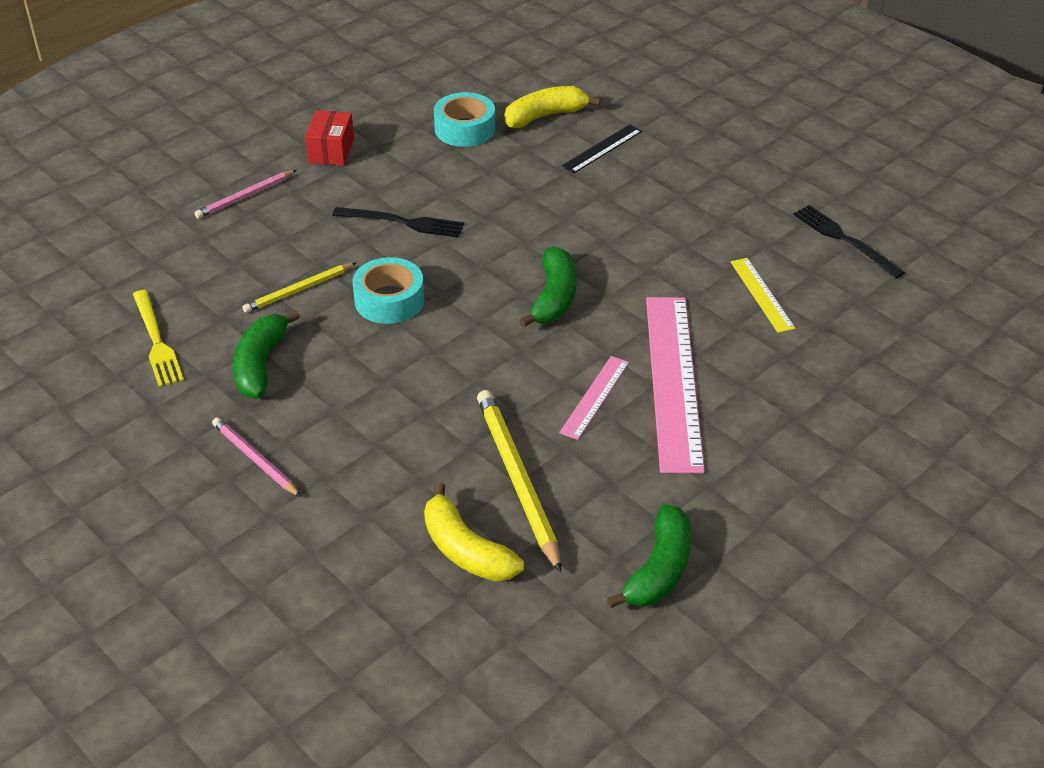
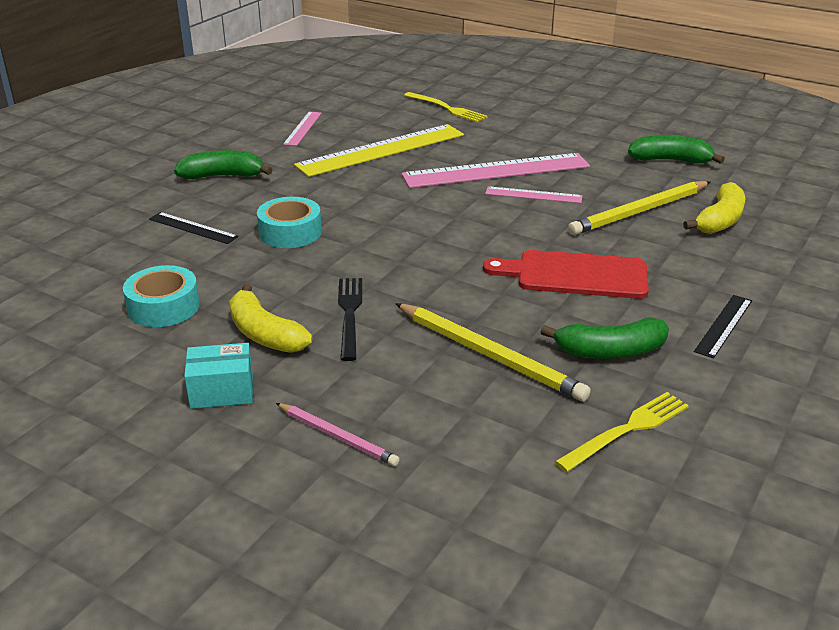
camera: 105 degrees left, 10 degrees down
(255, 459) = (723, 325): pink pencil -> black ruler
(299, 290) = (489, 355): yellow pencil -> yellow pencil, size x1.72
(331, 150) = (222, 391): red box -> turquoise box
(389, 300) = (475, 299): turquoise tape -> turquoise tape (290, 232)
(399, 380) = (575, 275): none -> red cutting board
(545, 116) = (134, 264): yellow banana -> yellow banana (264, 334)
(554, 297) = (427, 223): green banana -> green banana (223, 176)
(762, 294) = (381, 150): yellow ruler -> yellow ruler, size x2.06
(845, 240) = (302, 128): black fork -> pink ruler
(899, 379) = (446, 108): none -> yellow fork

